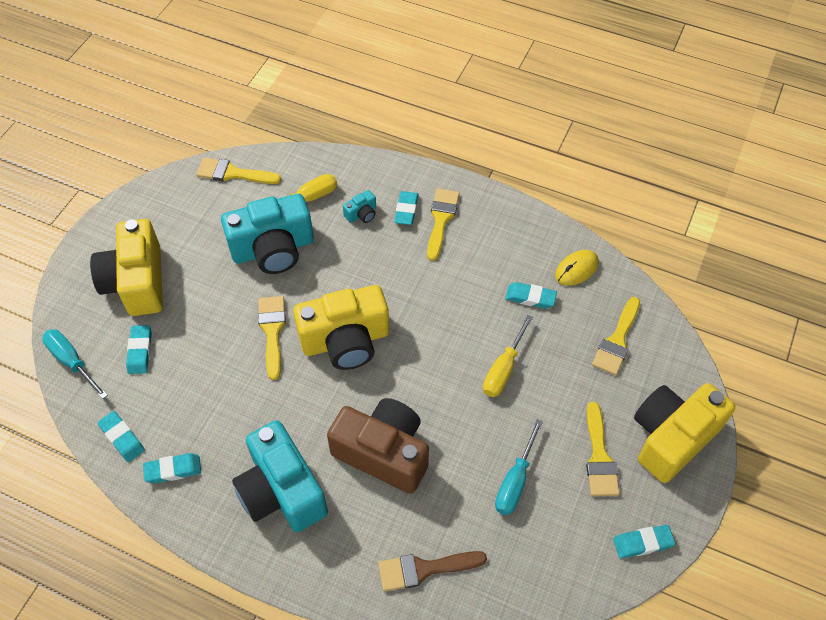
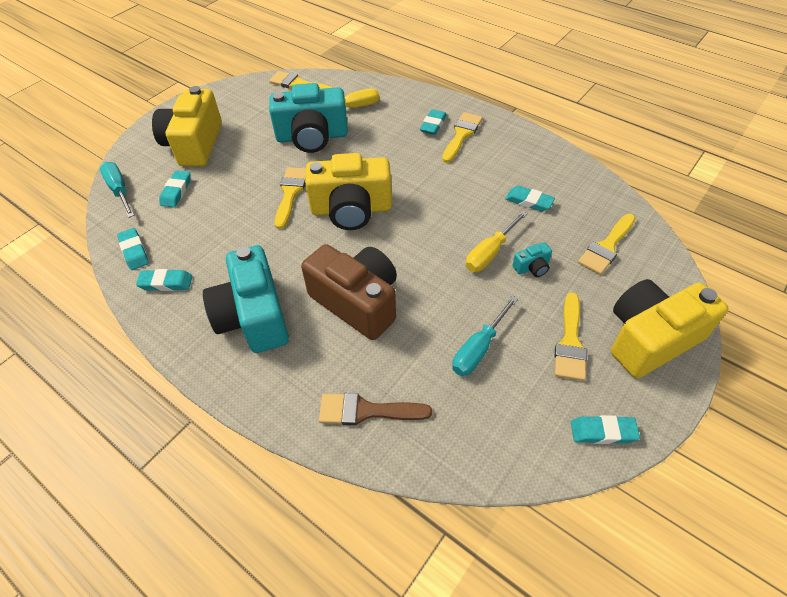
camera: 15 degrees right, 5 degrees down
(362, 214) = (394, 123): turquoise camera -> turquoise camera (532, 267)
(576, 269) = (577, 186): yellow mouse -> none

